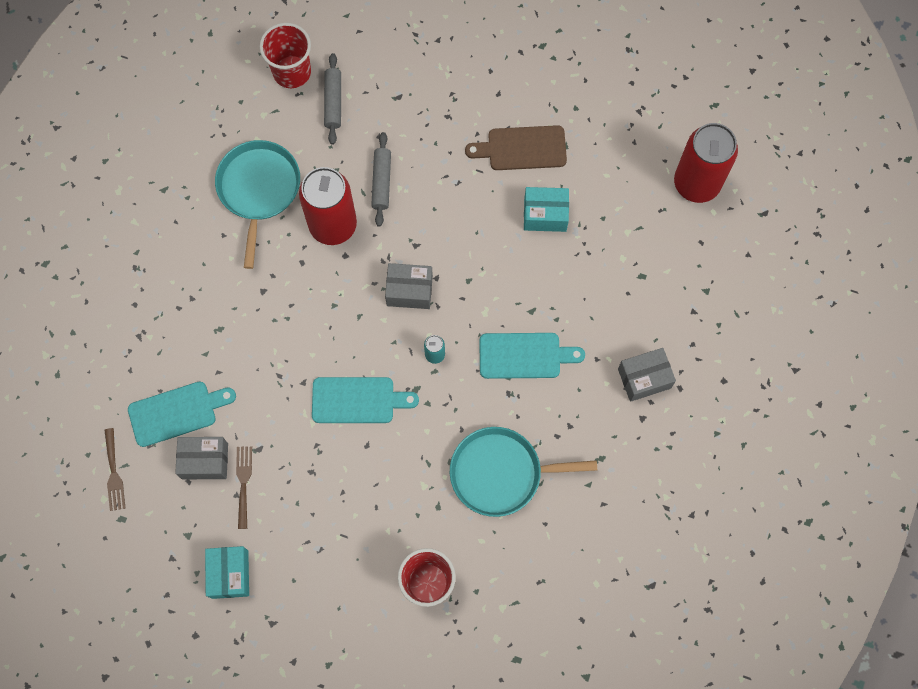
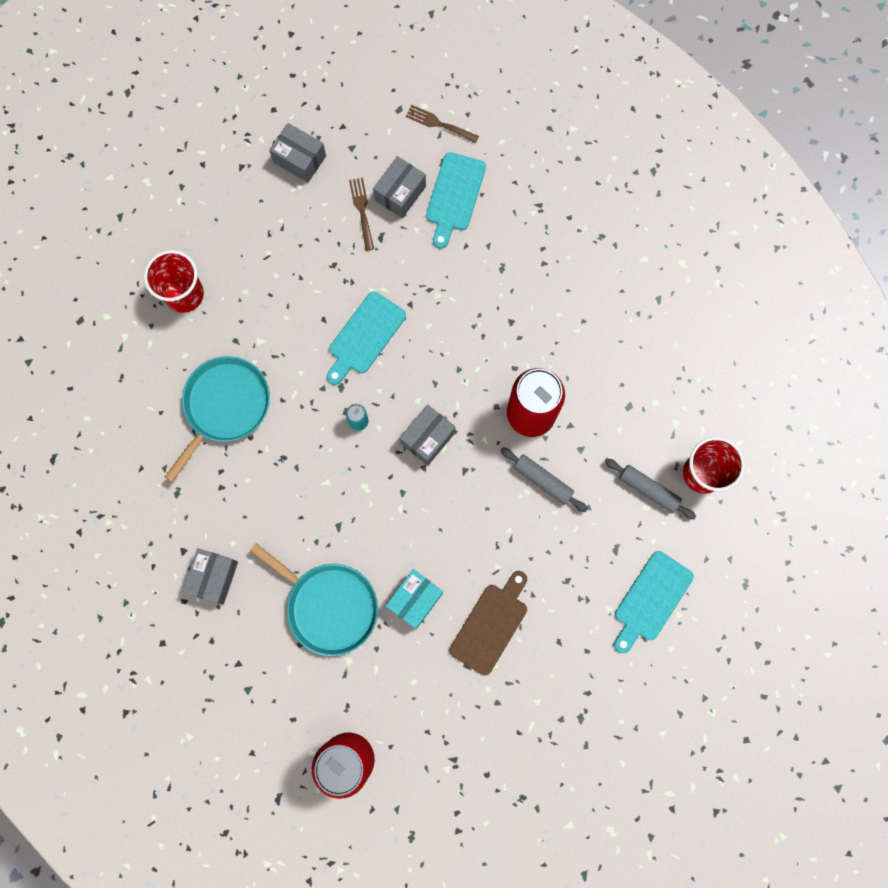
camera: 125 degrees right, 5 degrees up
(230, 574) = (299, 159): turquoise box -> grey box
(243, 483) = (362, 210): brown fork -> brown fork turned 135 degrees counterclockwise
(258, 189) = (606, 374): turquoise pan -> turquoise pan (328, 605)
(524, 356) = (304, 493): turquoise cutting board -> turquoise cutting board (651, 599)

